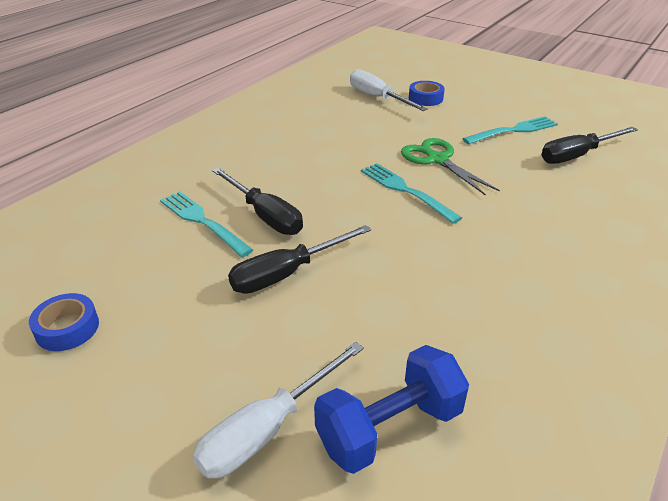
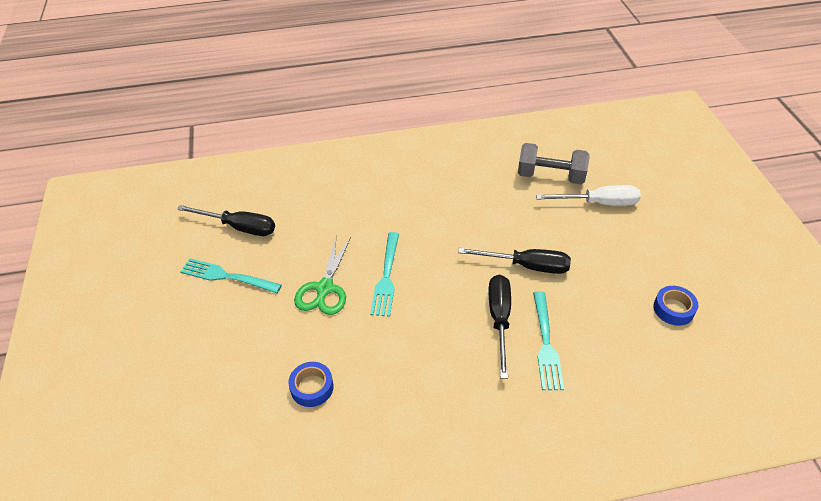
camera: 135 degrees left, 10 degrees up
(378, 98) = (242, 407): white screwdriver -> none
(389, 428) = (550, 176): blue dumbbell -> grey dumbbell
(425, 98) = (208, 370): blue tape -> blue tape (312, 387)

